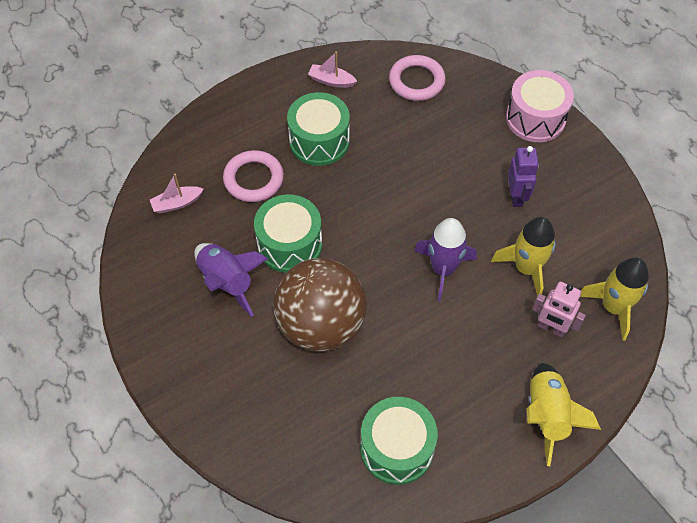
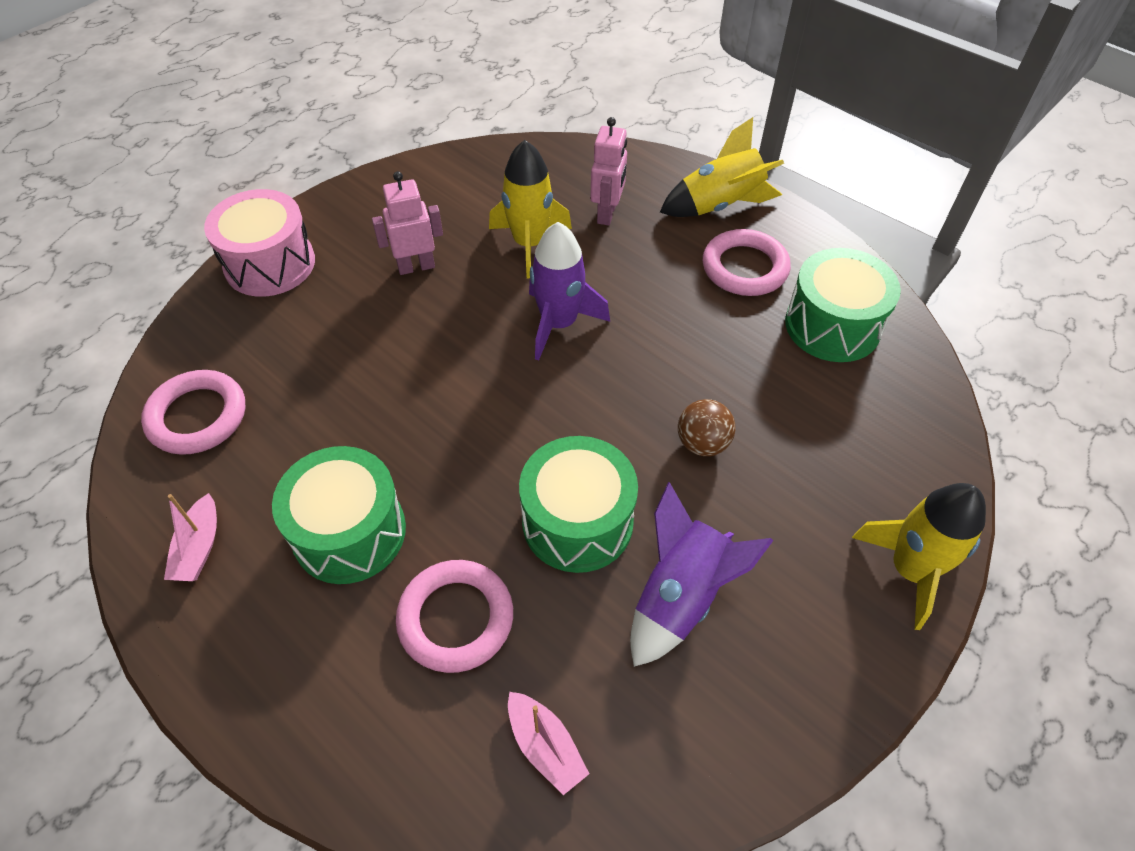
camera: 105 degrees left, 5 degrees down
(321, 325) = (702, 443): brown ball -> brown ball, size x0.41
(470, 408) = (744, 268): none -> pink ring
(516, 196) = (416, 266): purple robot -> pink robot
(613, 307) = (558, 168): yellow rocket -> yellow rocket (910, 570)

